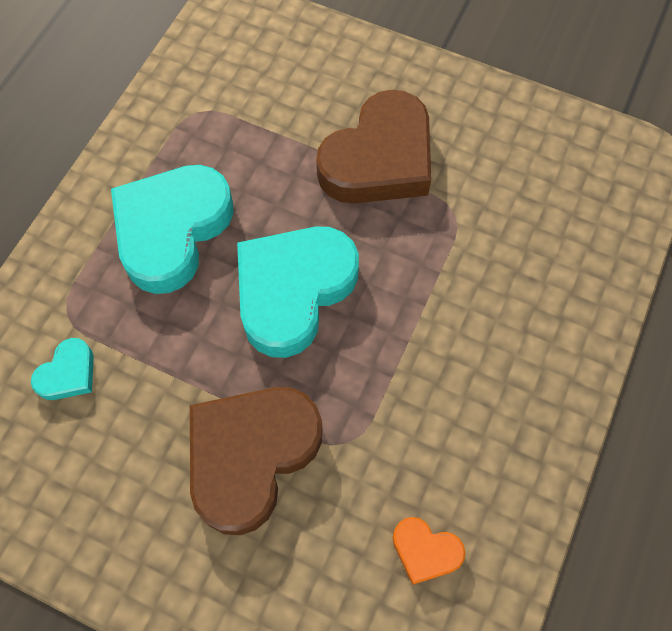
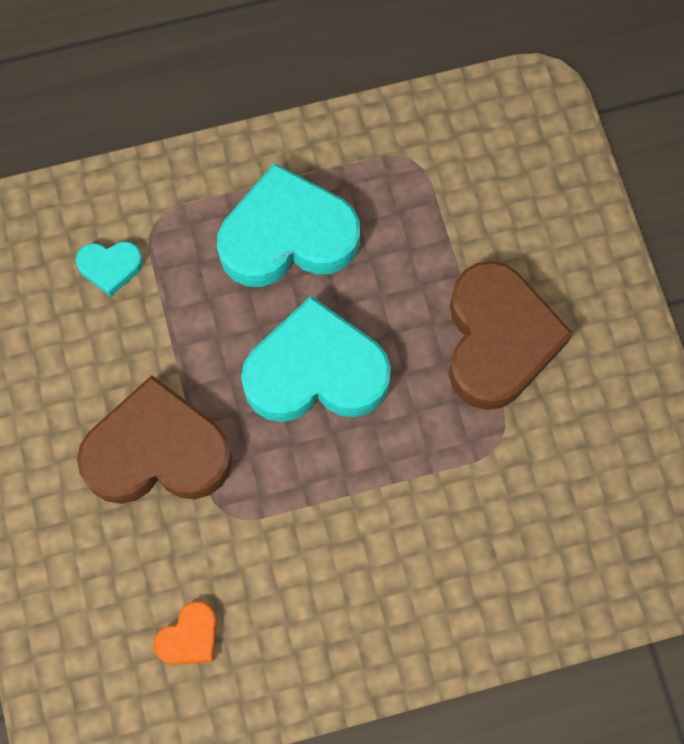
camera: 50 degrees right, 5 degrees up
(379, 159) = (498, 340): brown heart -> brown heart turned 90 degrees counterclockwise
(425, 551) = (189, 637): orange heart -> orange heart turned 120 degrees counterclockwise

